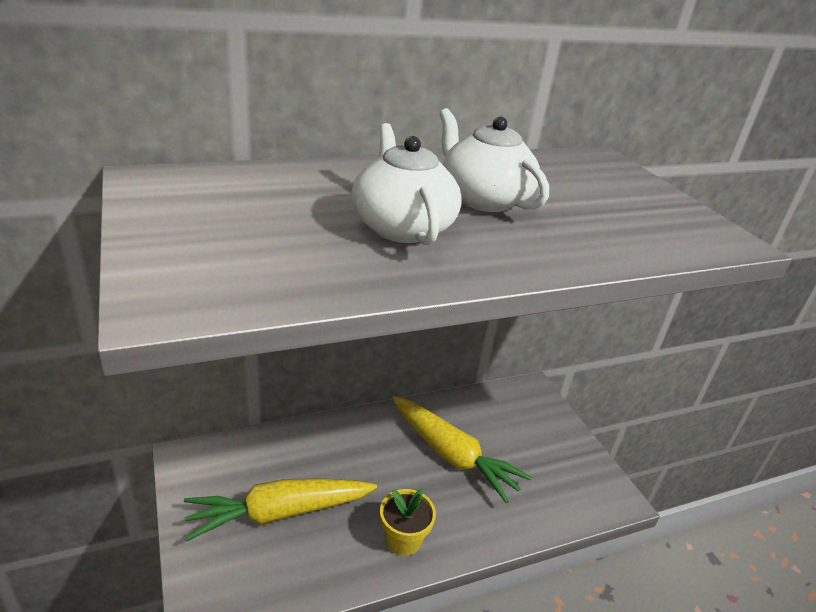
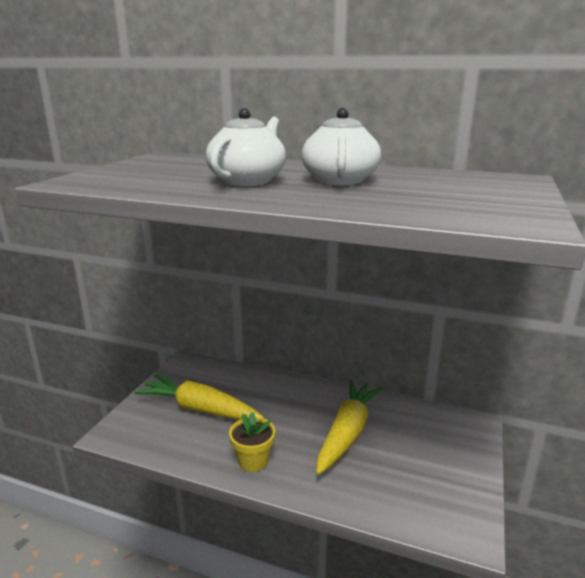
camera: 45 degrees right, 10 degrees down
(452, 455) = (347, 432): yellow carrot -> yellow carrot turned 150 degrees counterclockwise

